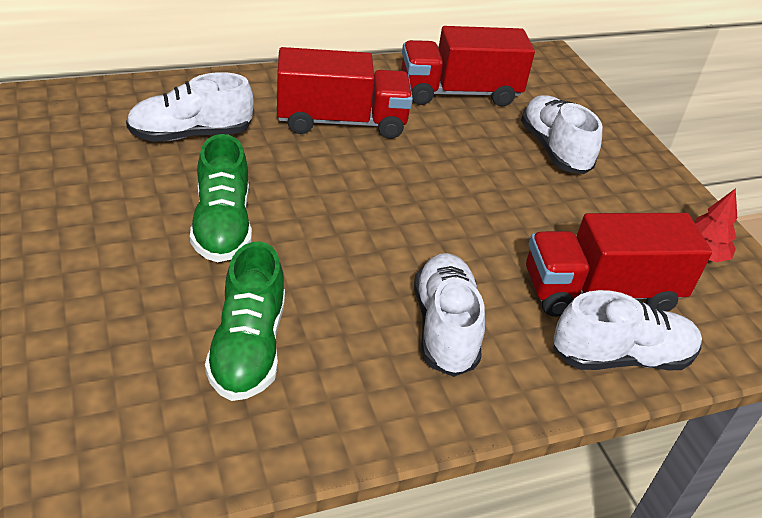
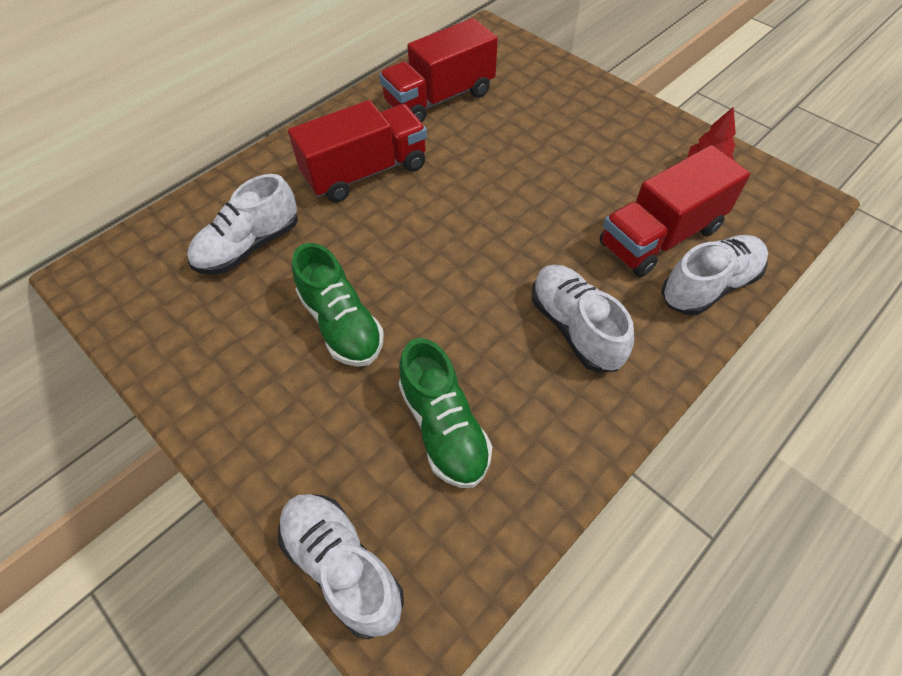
camera: 20 degrees left, 15 degrees up
(554, 149) = (546, 120): white shoe -> white shoe (343, 566)

